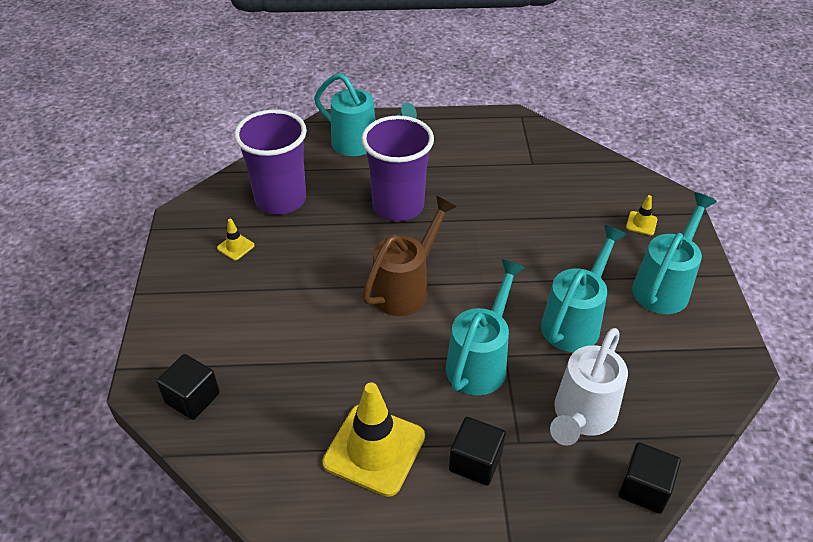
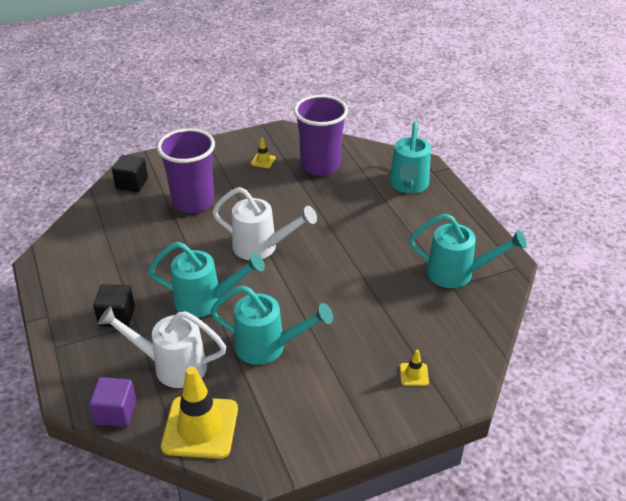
camera: 70 degrees right, 5 degrees down
(374, 449) = (114, 267): yellow traffic cone -> yellow traffic cone (200, 427)
(398, 206) = (347, 222): purple cup -> purple cup (193, 202)
(406, 288) = (261, 247): brown watering can -> white watering can
(644, 488) = (116, 412): black cube -> purple cube
(664, 286) = (337, 401): turquoise watering can -> turquoise watering can (457, 273)

